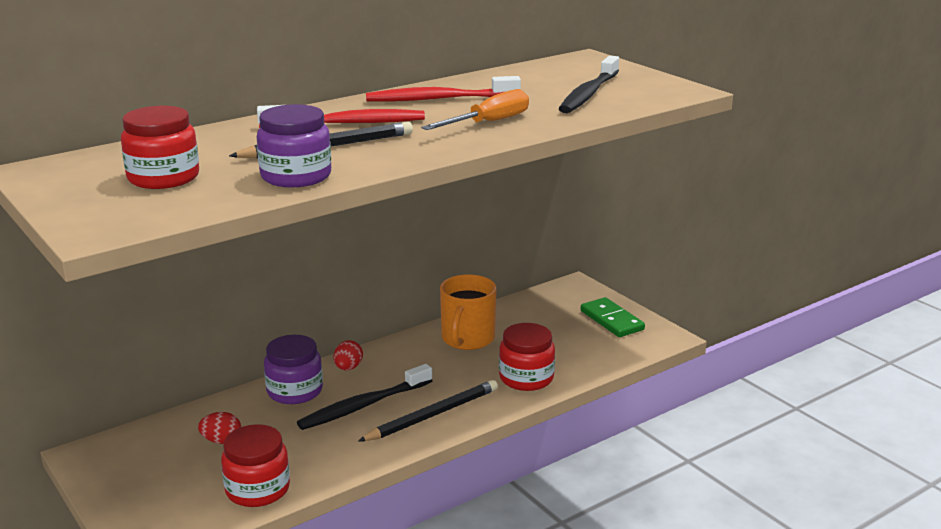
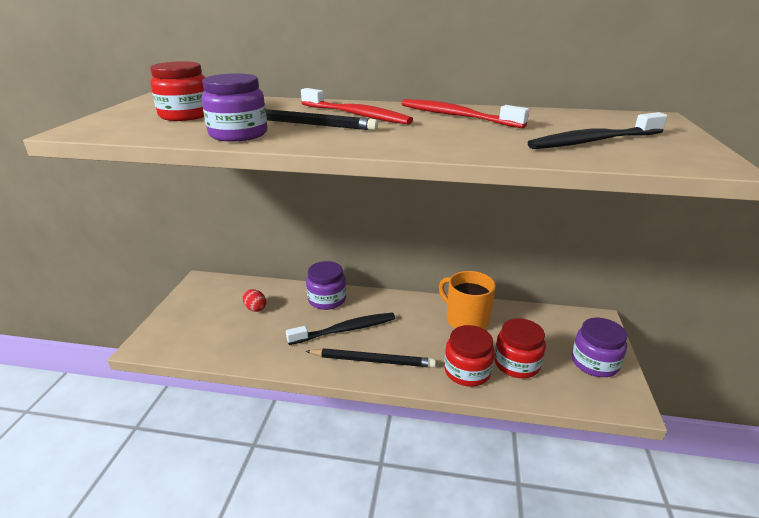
camera: 45 degrees right, 5 degrees up
(257, 489) = (226, 348): red jar -> red jar (516, 364)
(348, 368) = (372, 301): red egg -> none
(363, 406) = (345, 330): black toothbrush -> black toothbrush turned 150 degrees clockwise
(467, 339) = (466, 320): orange mug -> orange mug turned 75 degrees clockwise
(489, 123) = (450, 139): orange screwdriver -> none
(612, 320) = (594, 363): green domino -> purple jar

